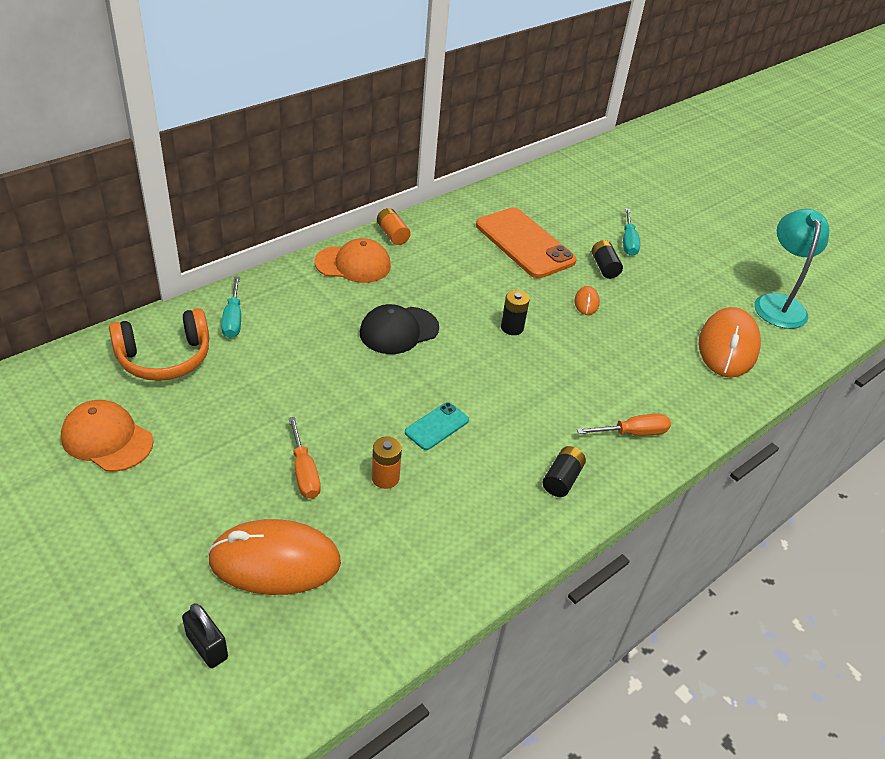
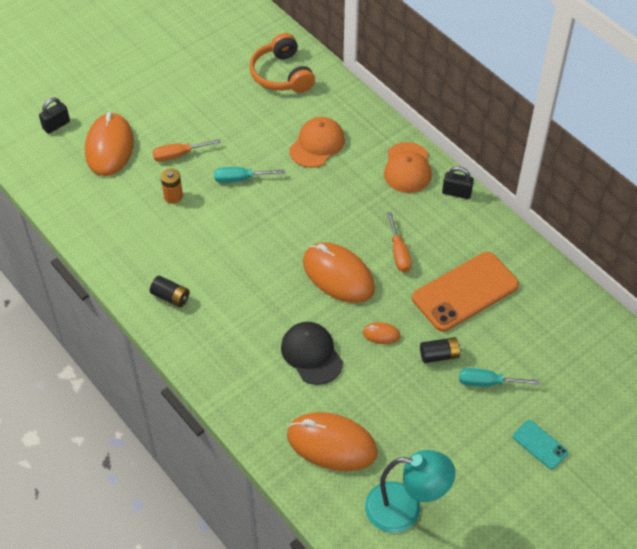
camera: 95 degrees right, 10 degrees up
(107, 439) = (206, 61): orange cap -> orange cap (317, 144)
(233, 319) = (327, 104): turquoise screwdriver -> turquoise screwdriver (240, 179)
(392, 234) = (456, 193): orange battery -> black padlock
(398, 330) = (325, 200): black cap -> black cap (311, 354)
(436, 426) = (222, 224): turquoise phone -> turquoise phone (540, 444)
(512, 328) = (338, 275): black battery -> orange mouse
(632, 433) = (218, 349): orange screwdriver -> orange screwdriver (399, 253)

